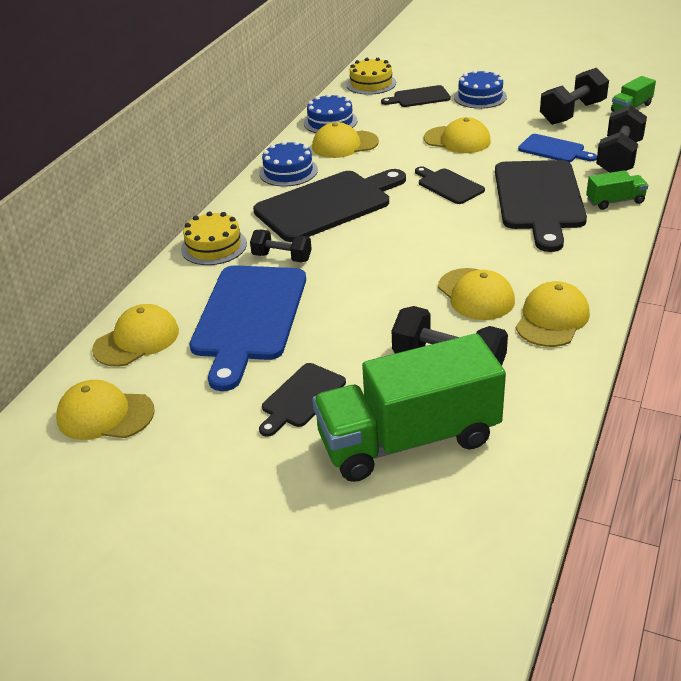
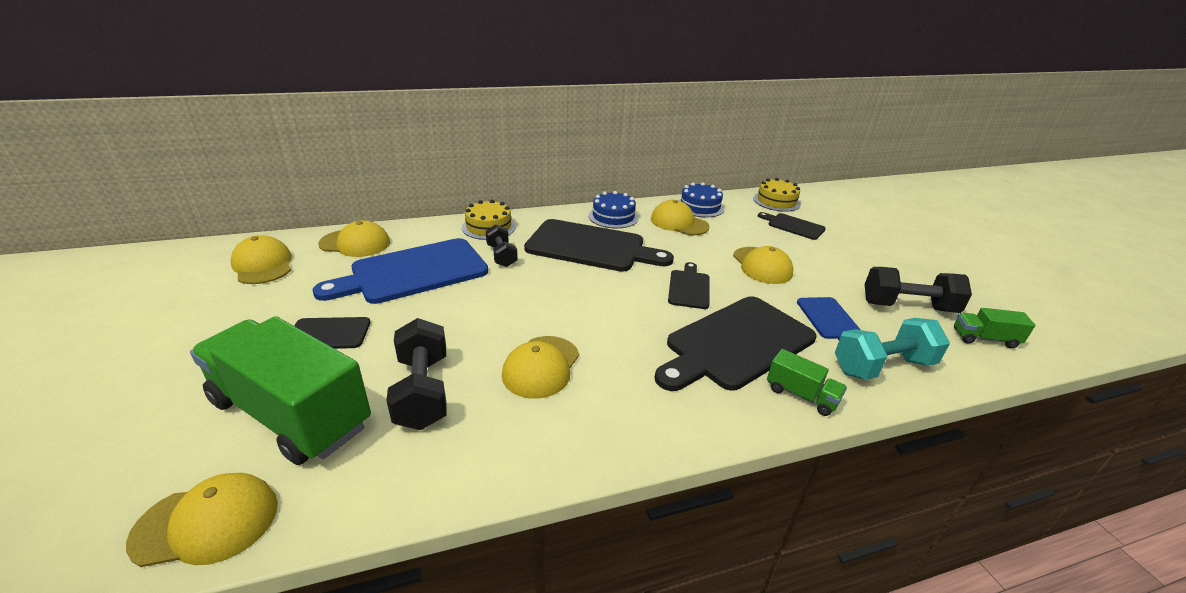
camera: 45 degrees right, 5 degrees down
(480, 97) = (844, 251): blue cake -> none
(552, 319) = (545, 432): yellow cap -> yellow cap (207, 523)
(619, 158) = (882, 366): black dumbbell -> turquoise dumbbell

